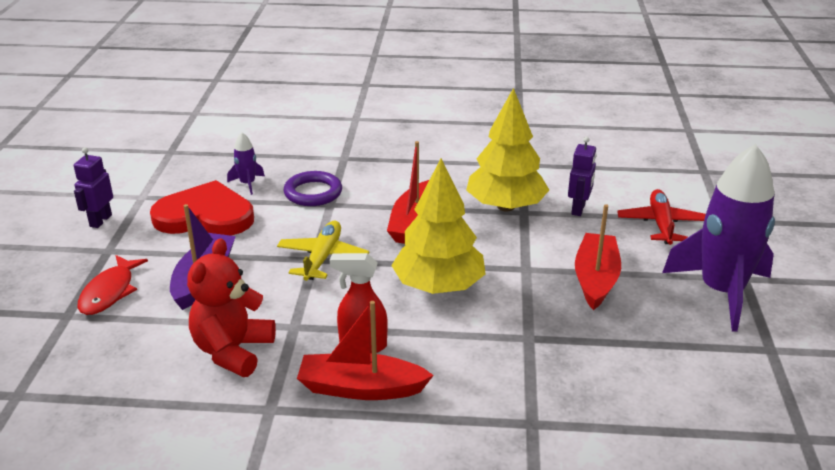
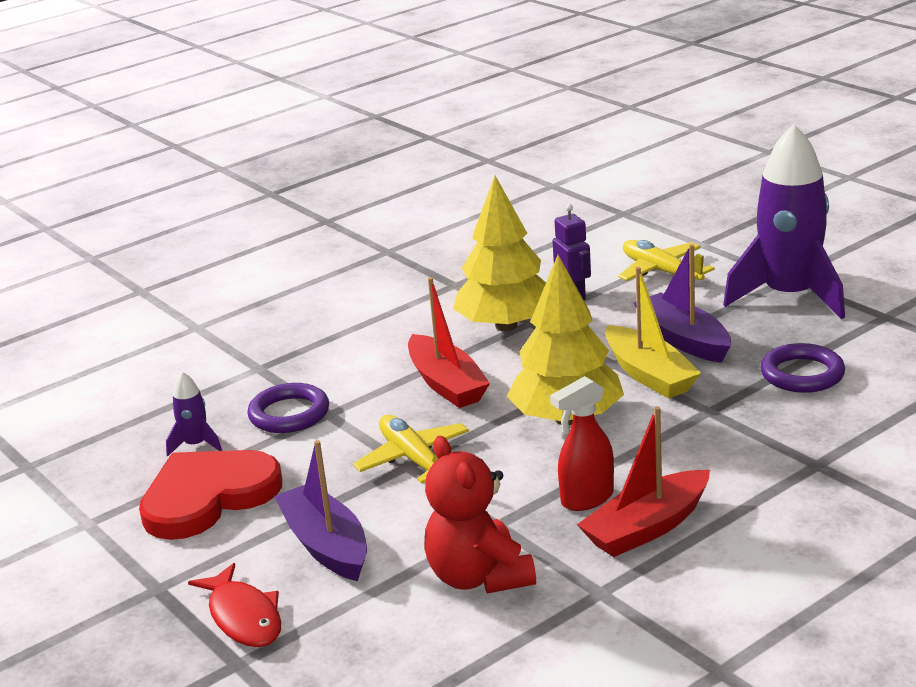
camera: 40 degrees left, 5 degrees down
(100, 221) = (84, 571): purple robot -> none
(533, 289) = (649, 375): none -> yellow boat
(595, 279) = (683, 339): red boat -> purple boat
(633, 353) = (802, 374): none -> purple ring
(661, 224) = (661, 271): red plane -> yellow plane

